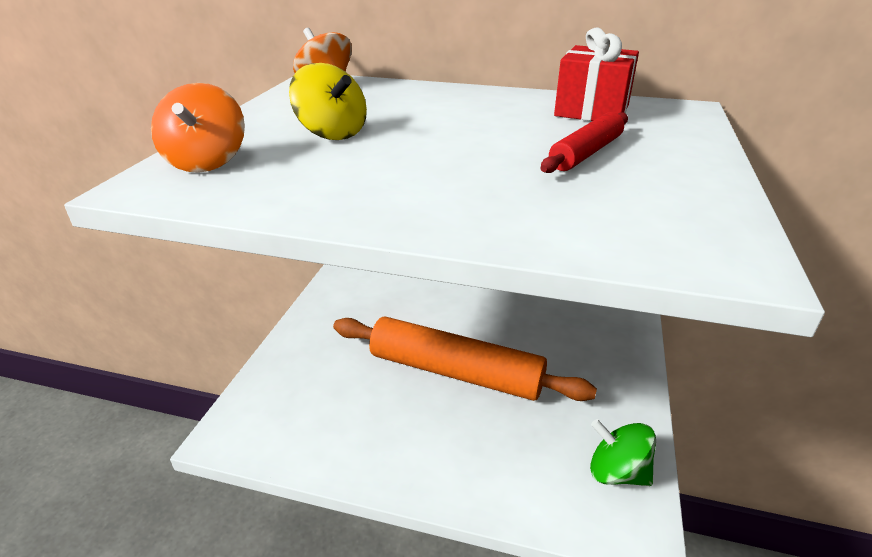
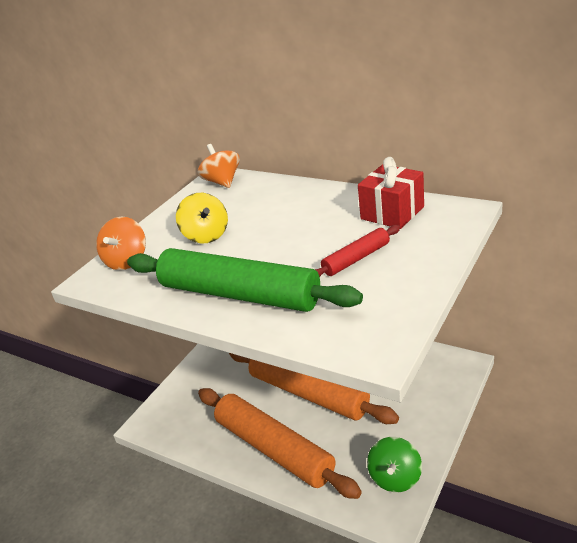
camera: 20 degrees right, 0 degrees up
(432, 196) = (239, 294): none -> green rolling pin
(433, 451) = (274, 449): none -> orange rolling pin
(617, 472) = (395, 478): green spinning top -> green spinning top turned 120 degrees counterclockwise

